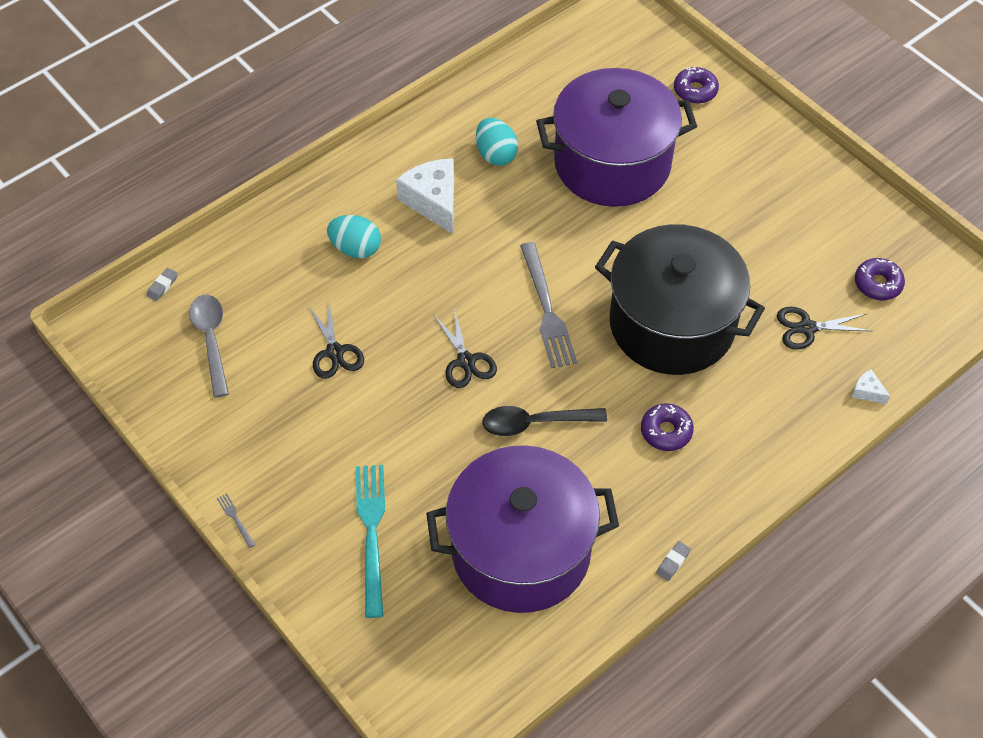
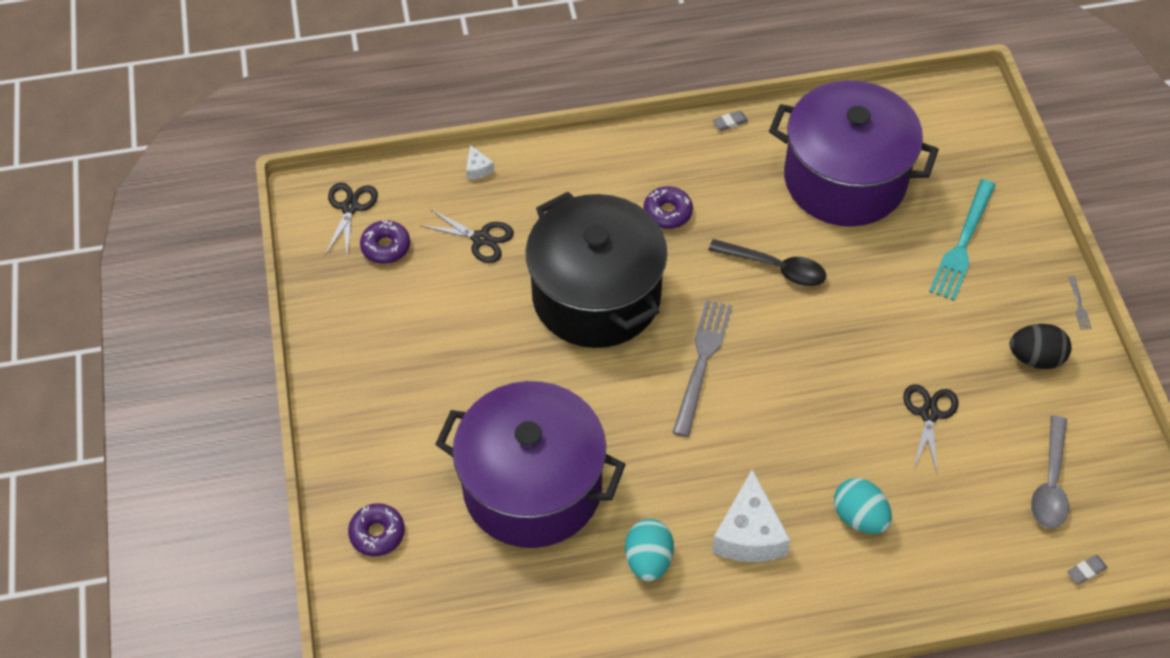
camera: 150 degrees left, 0 degrees up
(260, 445) = (1035, 358): none -> black egg
(466, 361) = (807, 348): black scissors -> black scissors (350, 207)

